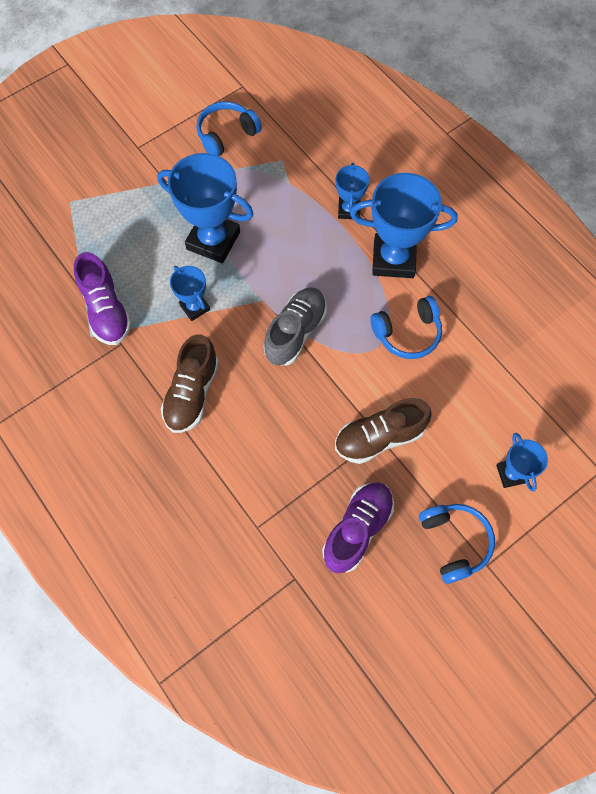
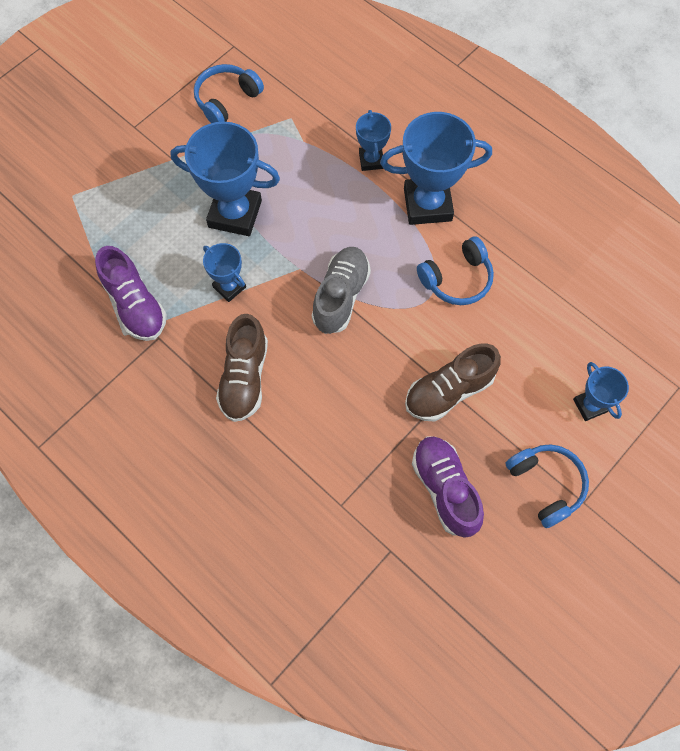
camera: 10 degrees left, 0 degrees up
(357, 529) = (445, 489): purple shoe -> purple shoe turned 45 degrees counterclockwise

